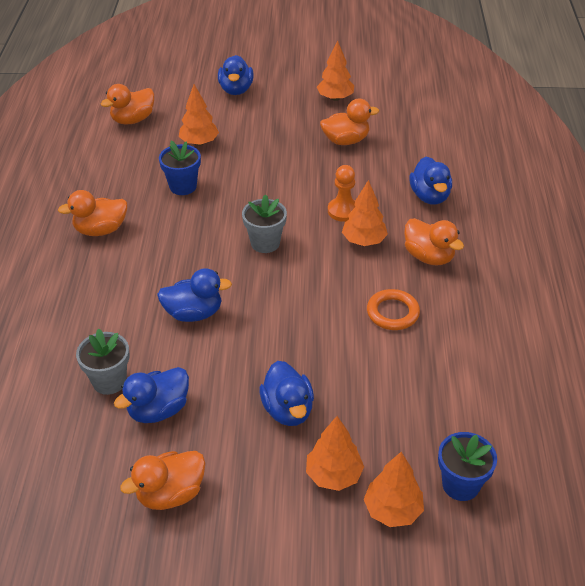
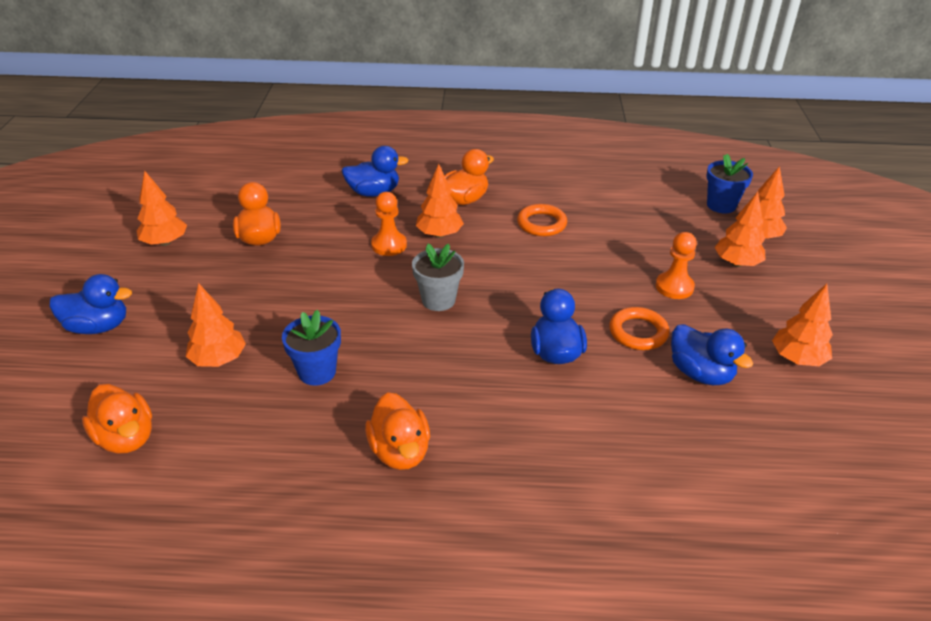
camera: 90 degrees left, 5 degrees down
(109, 381) = (671, 416): grey flower pot -> none
(170, 494) = (797, 359): orange duck -> orange tree
(217, 371) = (638, 332): none -> orange ring
(288, 410) = (674, 287): blue duck -> orange pawn

